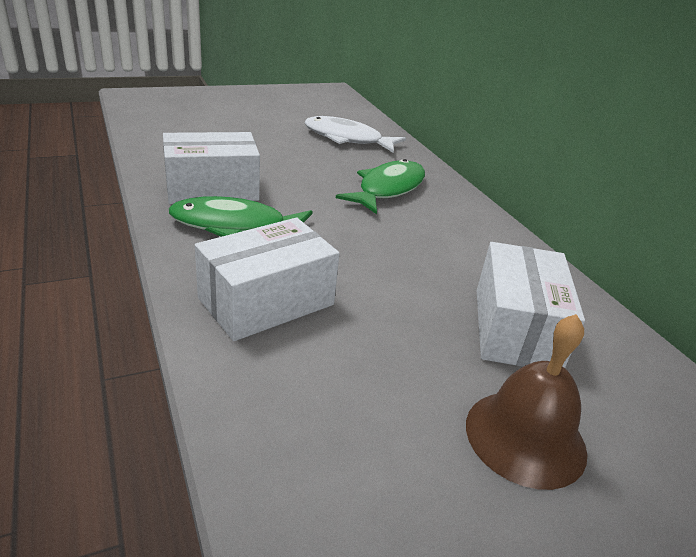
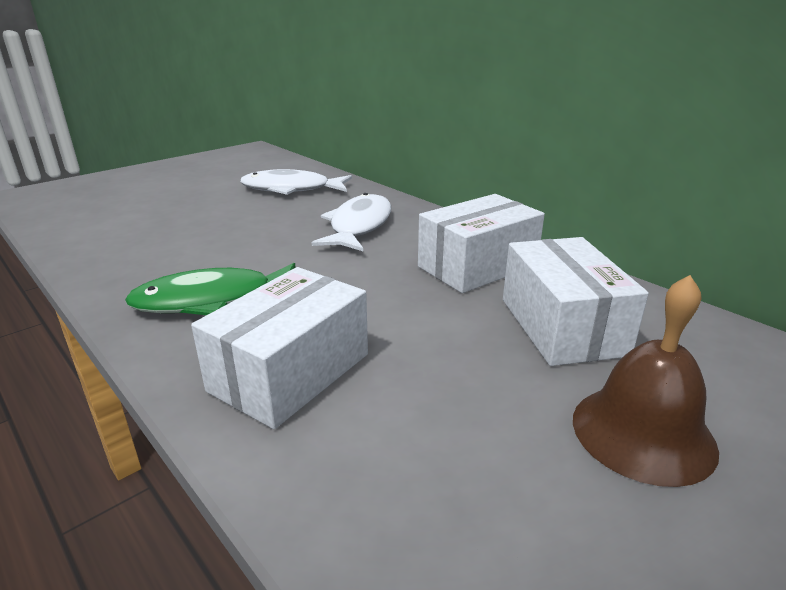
camera: 15 degrees left, 5 degrees down
(212, 189) = (166, 268): white box -> white box (477, 266)
(388, 189) = (359, 226): green fish -> white fish

